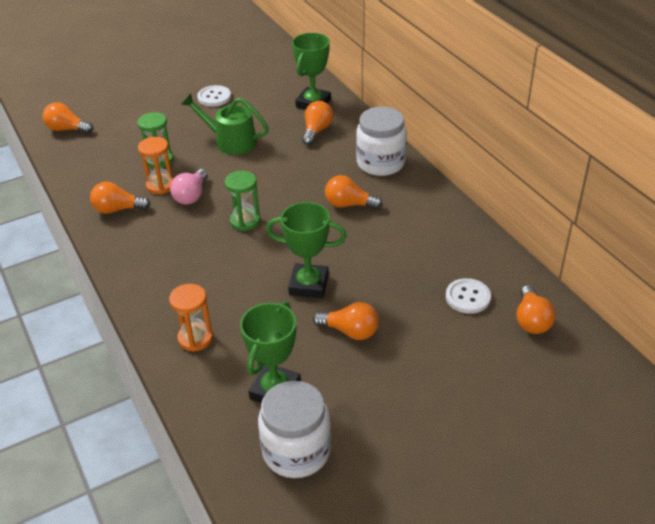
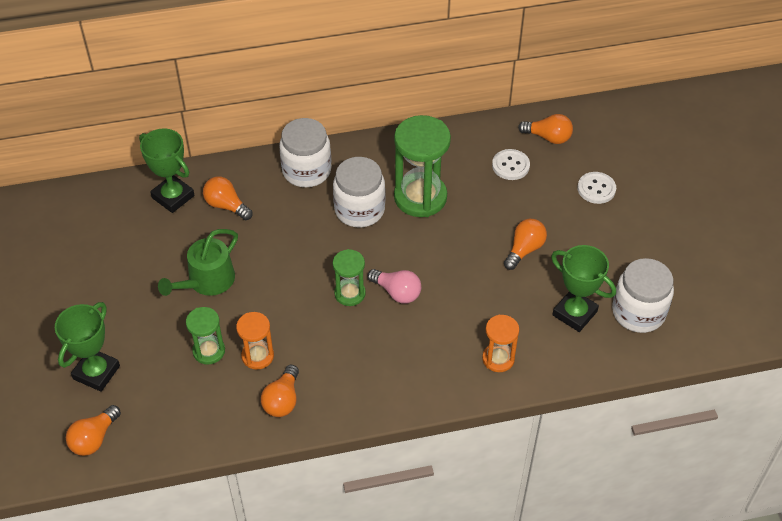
camera: 75 degrees left, 10 degrees up
(191, 196) = (288, 331): pink light bulb -> pink light bulb (397, 292)
(214, 97) = (108, 281): white button -> white button (596, 189)
(308, 285) = (458, 264): green trophy -> green trophy (96, 372)
(349, 204) = (359, 210): orange light bulb -> white jar
(385, 240) = (420, 197): none -> green hourglass

